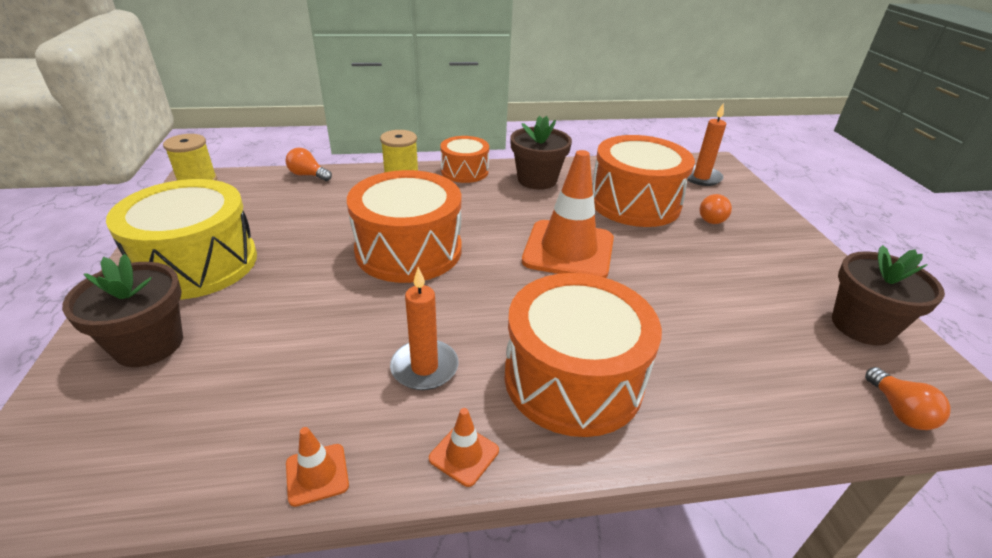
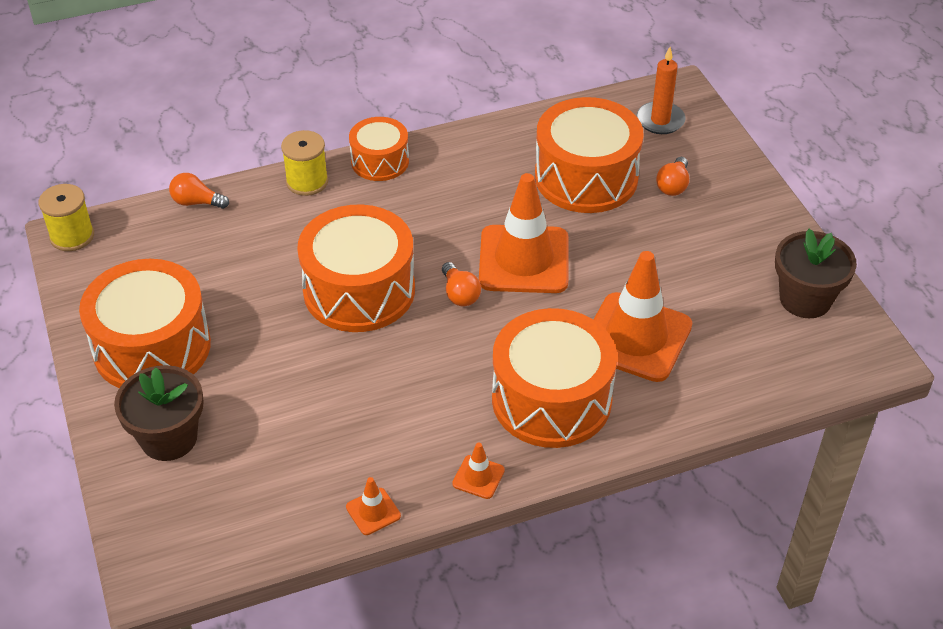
camera: 10 degrees left, 10 degrees up
(197, 263) = (152, 347): yellow drum -> orange drum
(424, 367) = (422, 413): orange candle -> none
(537, 180) = (469, 160): brown flower pot -> none
(675, 332) = (636, 337): none -> orange traffic cone
(899, 410) = (818, 378): orange light bulb -> orange light bulb (459, 294)

